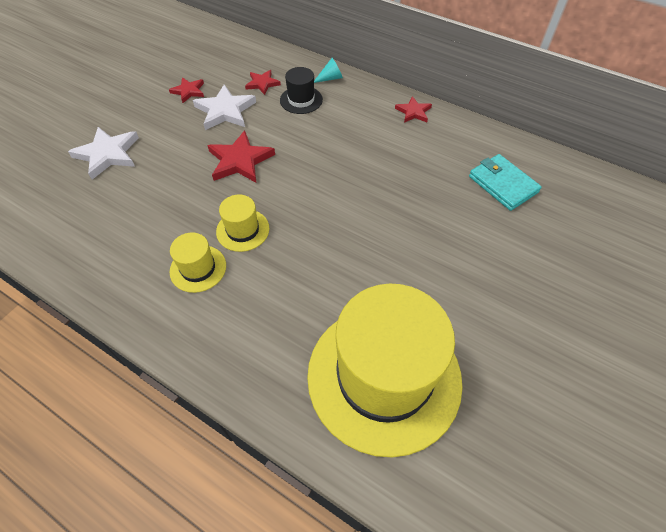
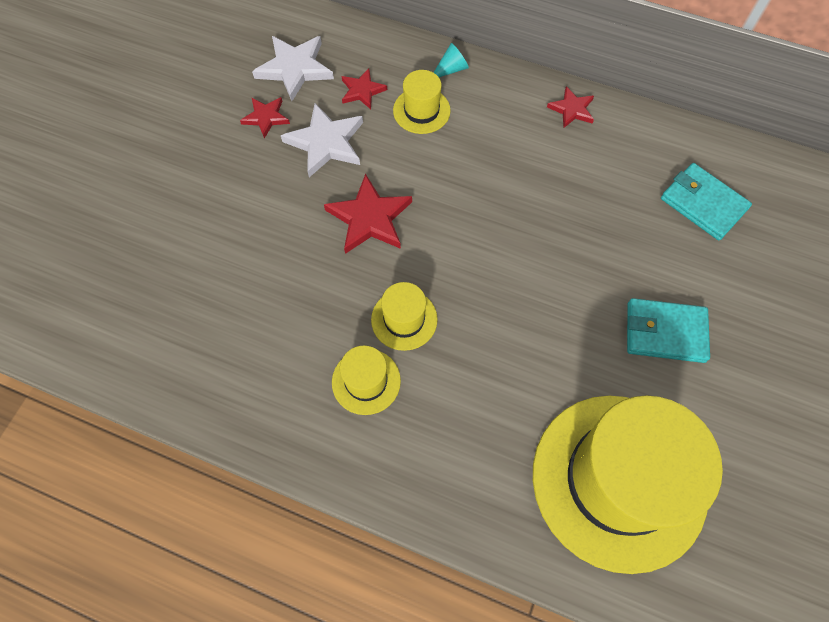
camera: 10 degrees left, 10 degrees up
(108, 154) = (192, 234): white star -> white star (295, 68)
(301, 100) = (421, 110): black hat -> yellow hat
(451, 269) = (665, 332): none -> turquoise wallet

